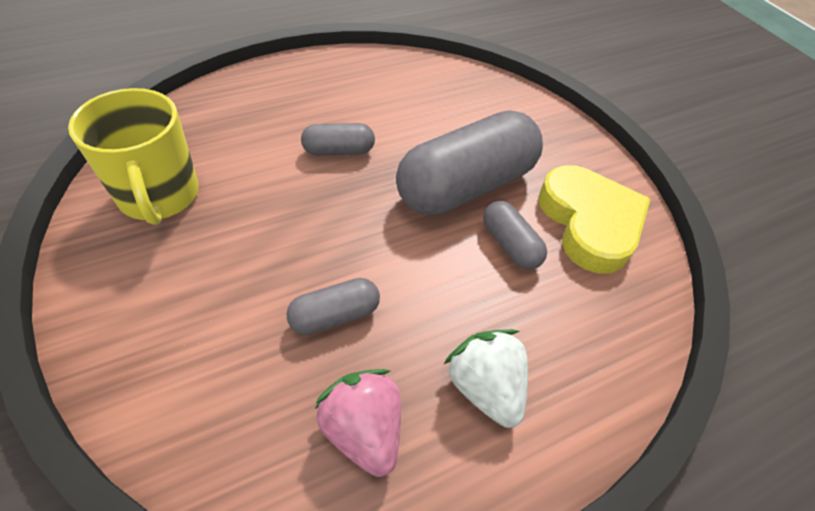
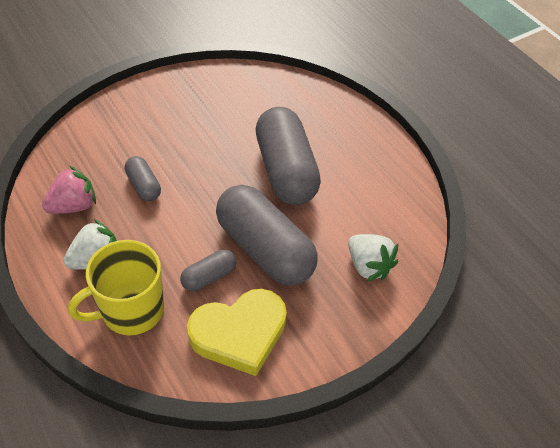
camera: 85 degrees right, 0 degrees up
(159, 196) = (225, 94): yellow mug -> yellow mug (131, 310)
(338, 151) = (285, 170): grey capsule -> grey capsule, size x2.13
(489, 108) = (368, 266): none -> white strawberry

